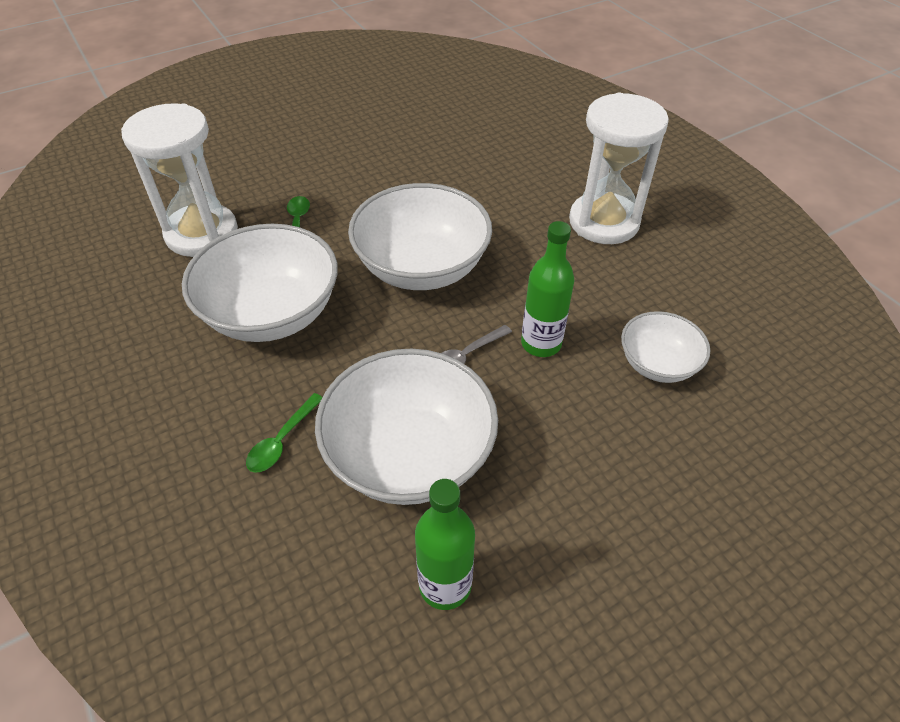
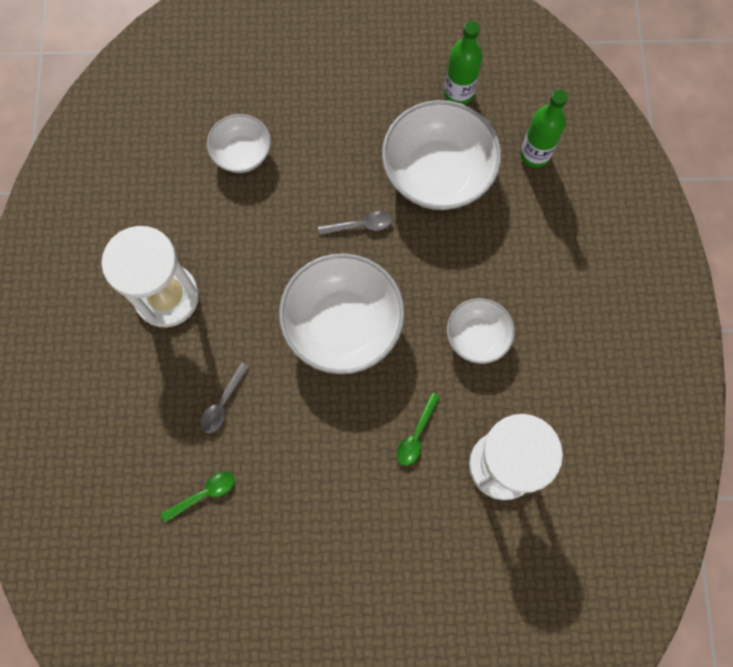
camera: 150 degrees left, 25 degrees up
(272, 313) = (477, 336): white bowl -> white bowl, size x0.55
(282, 440) = (509, 222): green spoon -> green spoon (204, 494)
(487, 180) = (223, 403): none -> grey spoon
(541, 344) = (304, 208): green bottle -> green bottle (535, 154)

